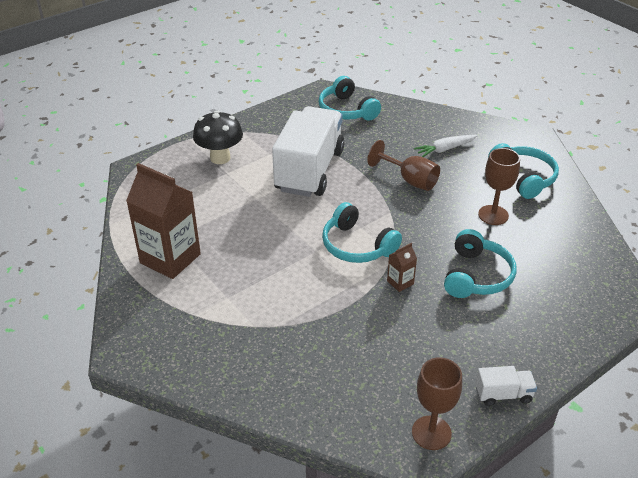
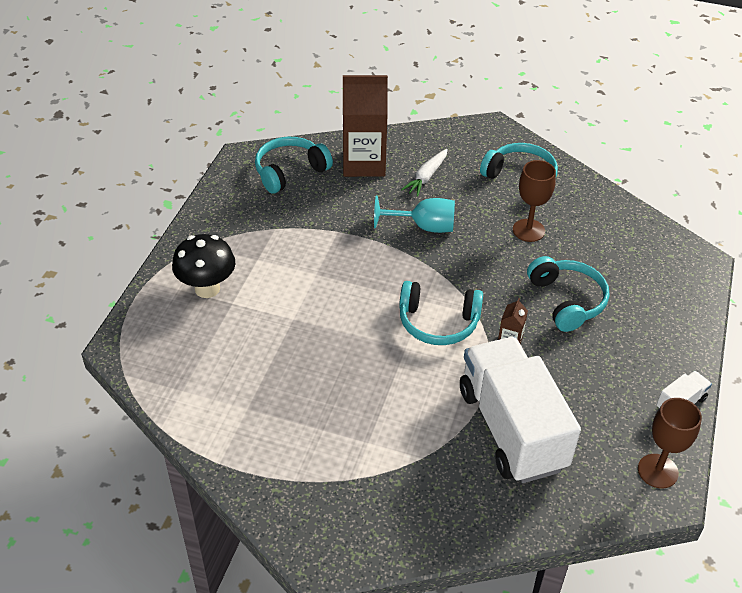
camera: 35 degrees left, 5 degrees up
(170, 258) = (268, 431): brown carton -> brown carton (364, 163)
(309, 170) = (316, 260): white truck -> white truck (511, 428)
(346, 110) = (290, 172): turquoise headphones -> turquoise headphones turned 120 degrees clockwise
(410, 180) = (424, 227): brown goblet -> turquoise goblet

